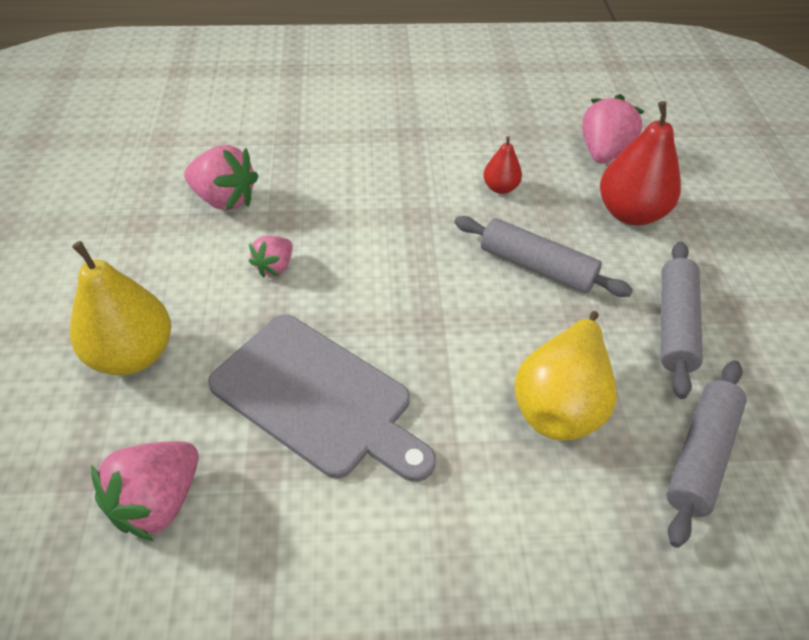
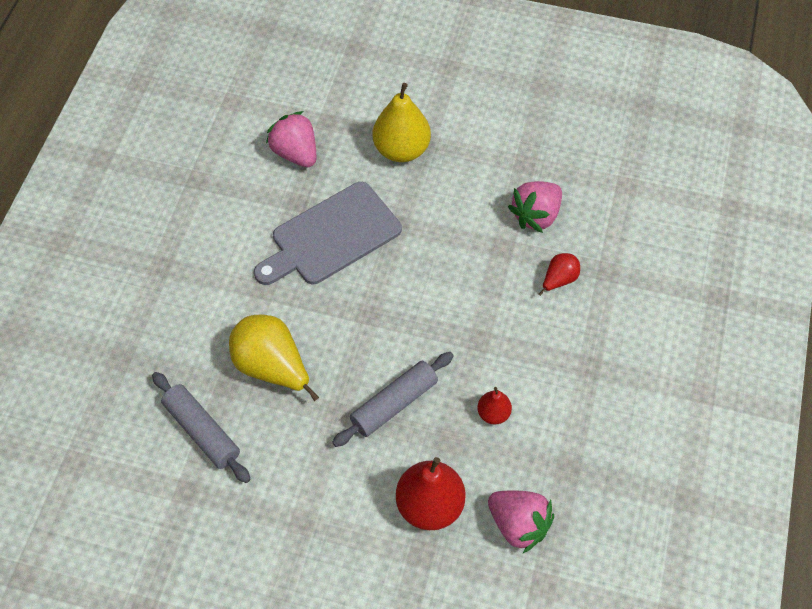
camera: 110 degrees right, 10 degrees up
(274, 267) = (452, 234): pink strawberry -> none
(311, 168) = (559, 280): none -> red pear
(675, 325) = (303, 474): grey rolling pin -> none

